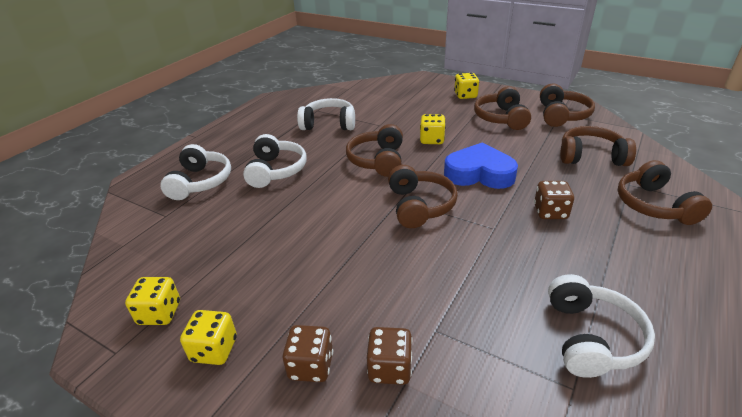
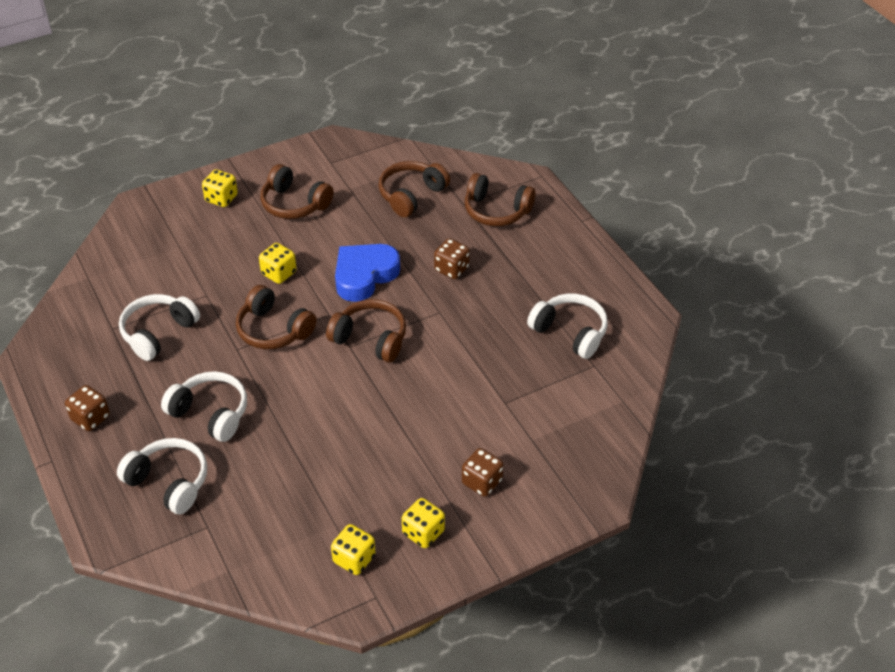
camera: 60 degrees left, 10 degrees up
(390, 368) = (516, 441): brown dice -> brown dice (90, 418)
(561, 115) = (334, 164): brown headphones -> none

